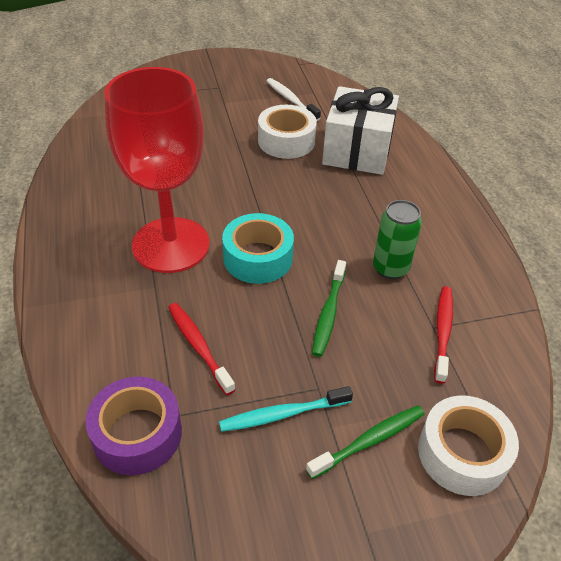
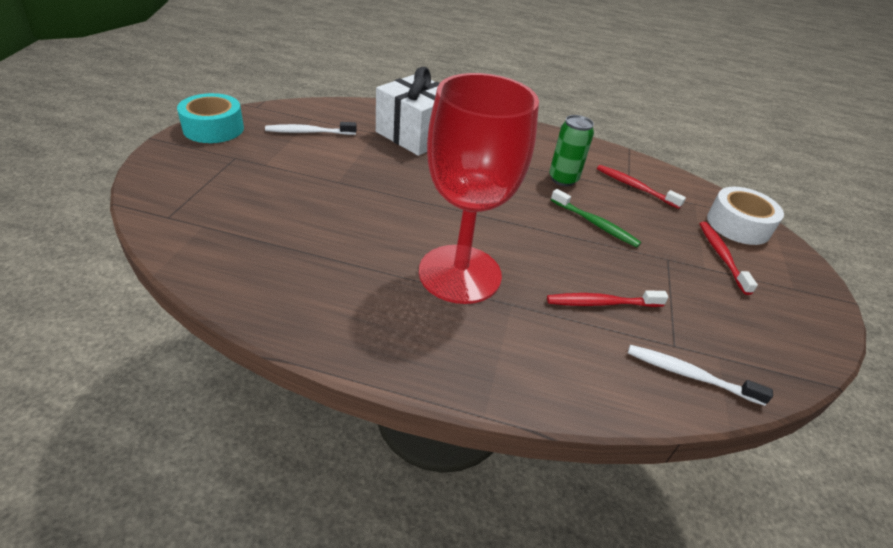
camera: 65 degrees left, 5 degrees down
(137, 434) = (690, 375): purple tape -> white toothbrush
(258, 258) = (512, 232): turquoise tape -> turquoise tape (213, 128)
(282, 414) = (689, 285): turquoise toothbrush -> none
(286, 141) = (367, 158): white tape -> none
(369, 441) = (721, 256): green toothbrush -> red toothbrush

